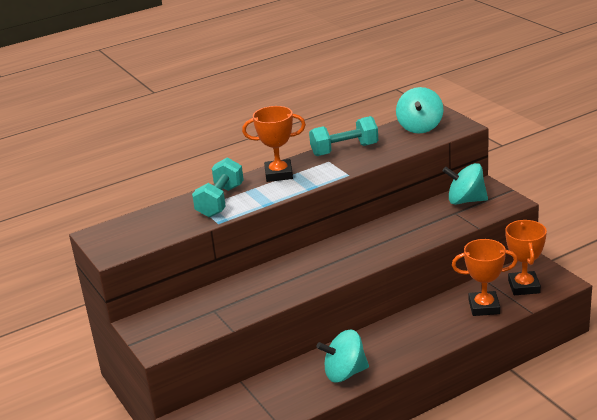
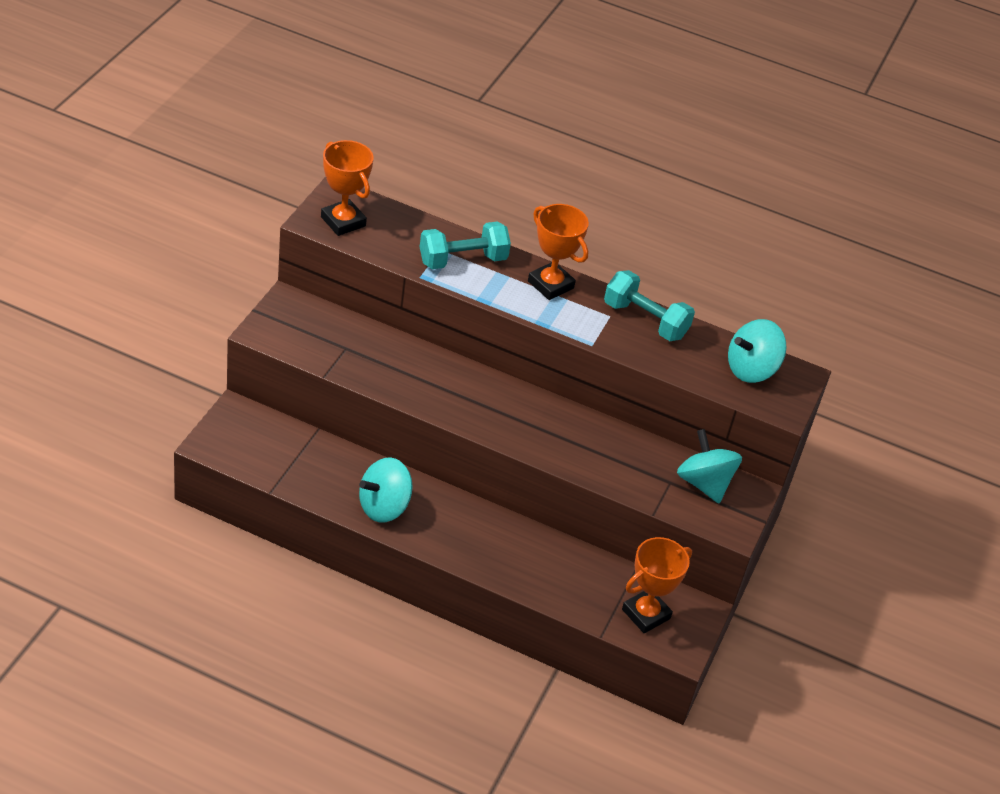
camera: 45 degrees right, 15 degrees up
(344, 373) = (384, 507): turquoise spinning top -> turquoise spinning top turned 75 degrees counterclockwise
(484, 307) = (579, 588): orange trophy -> orange trophy (343, 221)

